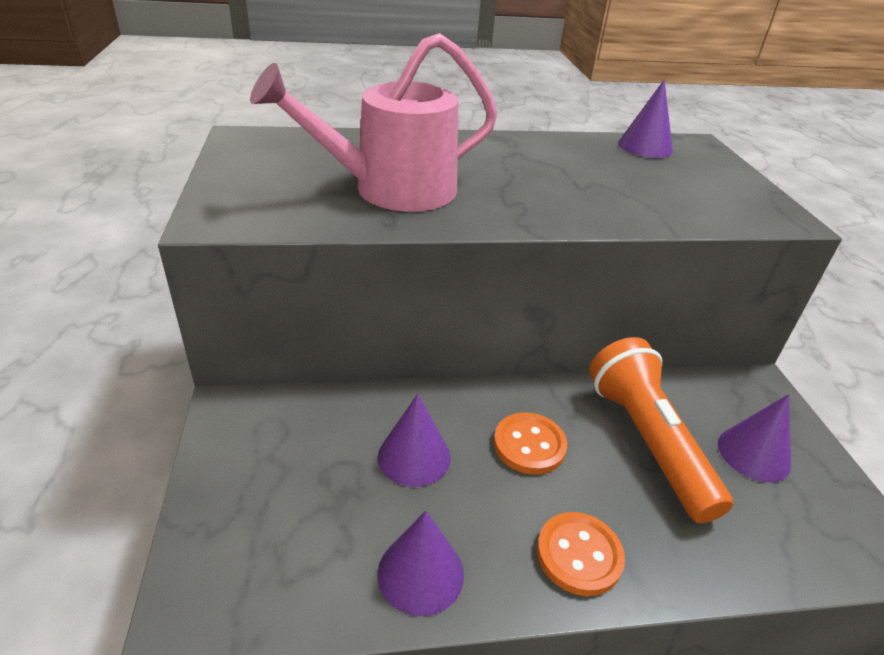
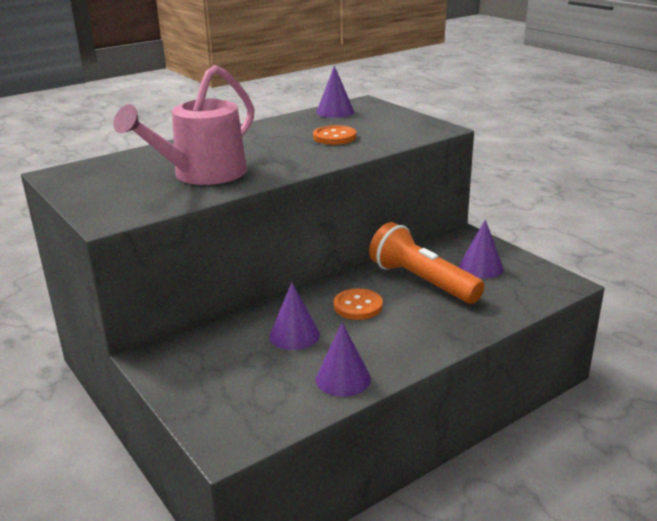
camera: 25 degrees left, 10 degrees down
(579, 555) = (420, 340): orange button -> orange button (334, 137)

